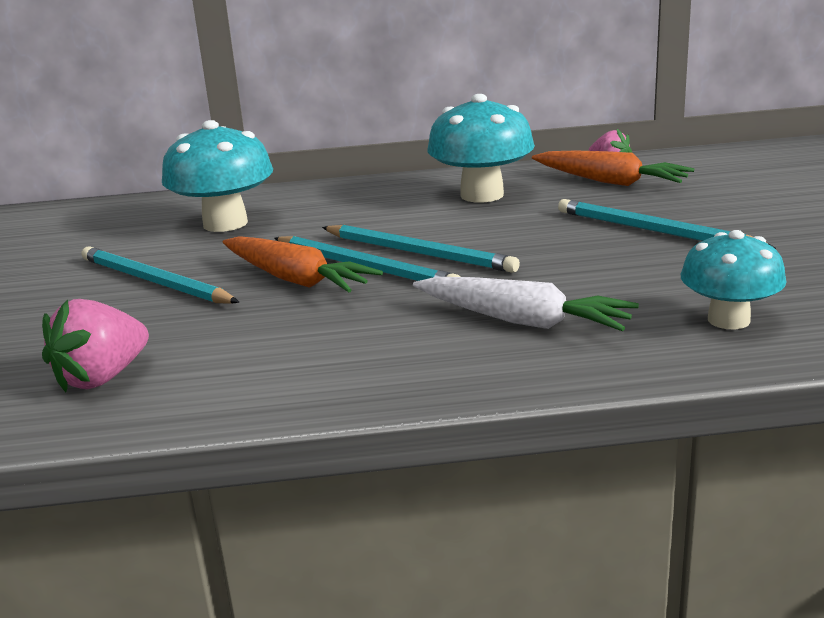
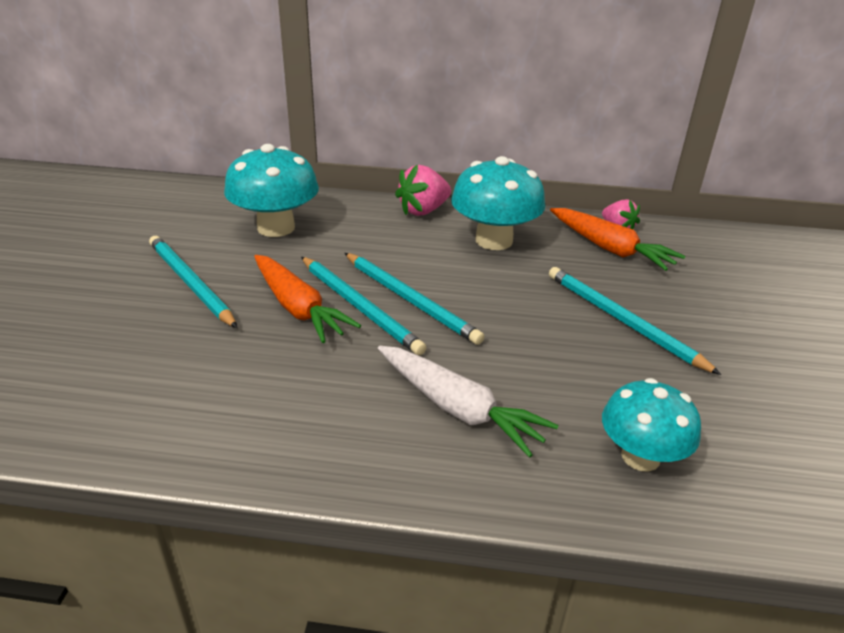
camera: 10 degrees right, 10 degrees up
(102, 378) = (96, 388): pink strawberry -> pink strawberry (423, 211)

